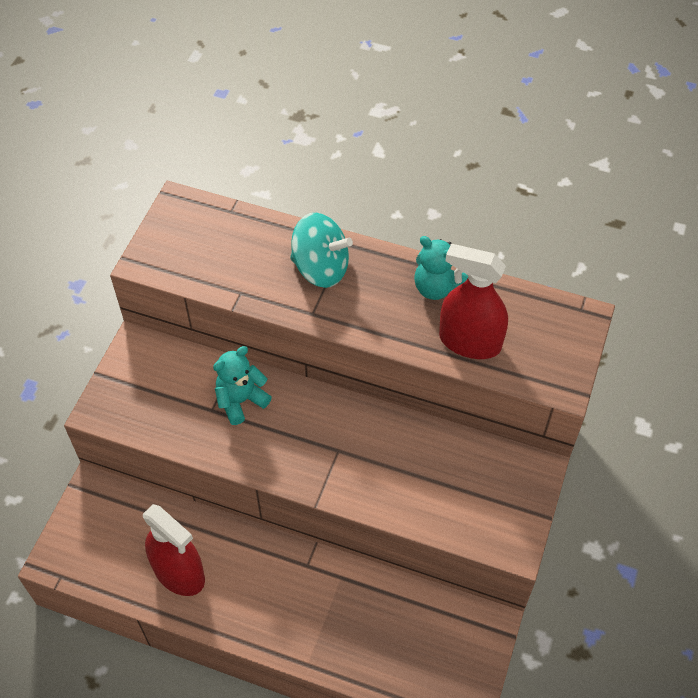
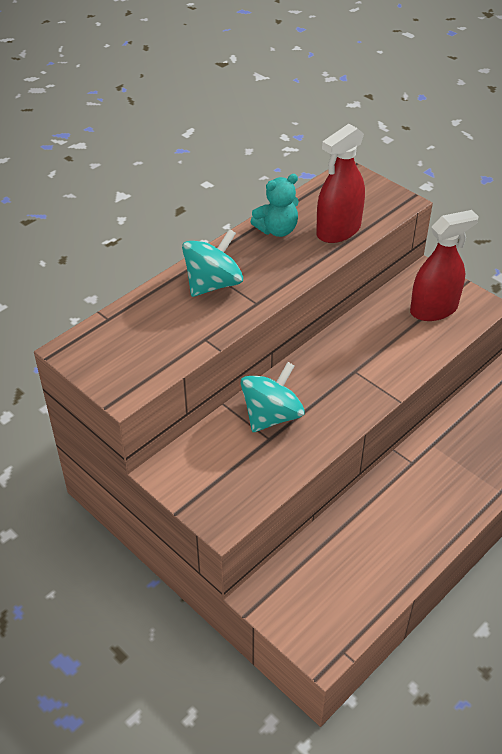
camera: 65 degrees left, 10 degrees down
(179, 573) = (381, 553): red spray bottle -> red spray bottle (433, 309)
(241, 401) = (271, 416): turquoise teddy bear -> turquoise spinning top

